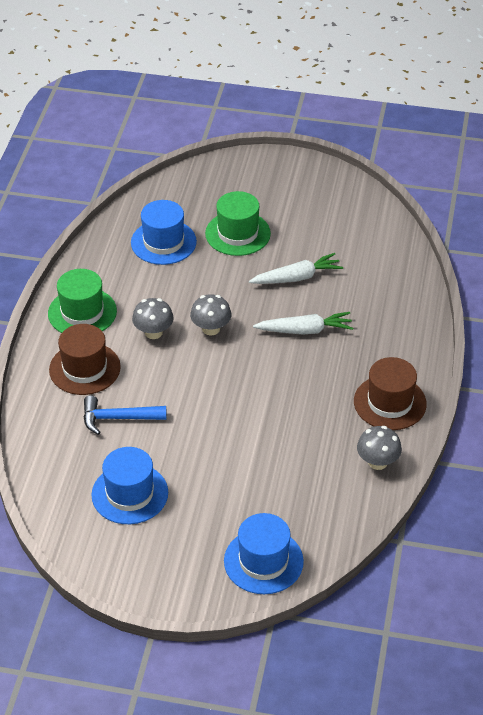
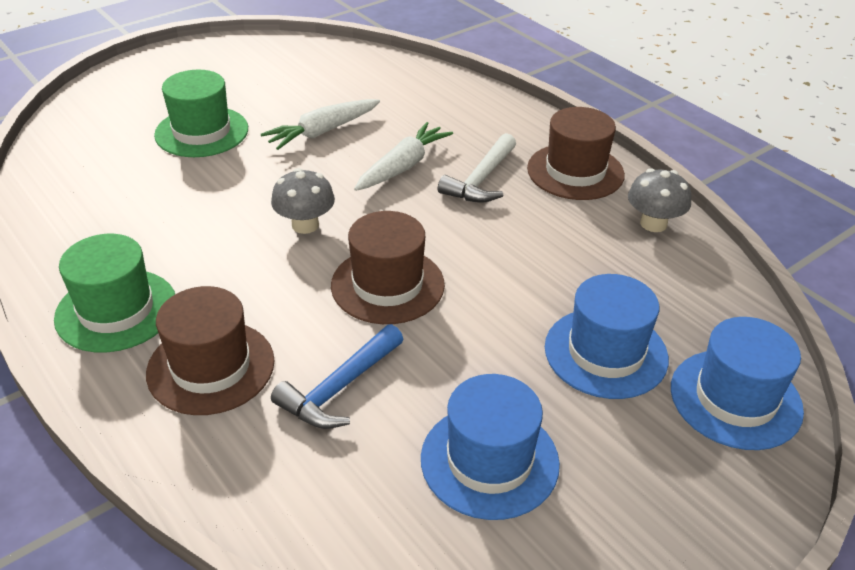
camera: 50 degrees left, 5 degrees down
(153, 332) = (243, 270): grey mushroom -> none
(163, 242) = (124, 184): blue hat -> blue hat (605, 353)
(202, 389) = (387, 285): none -> brown hat
(297, 277) = (322, 132): white carrot -> white carrot turned 150 degrees counterclockwise
(331, 369) = (481, 180): none -> white hammer

